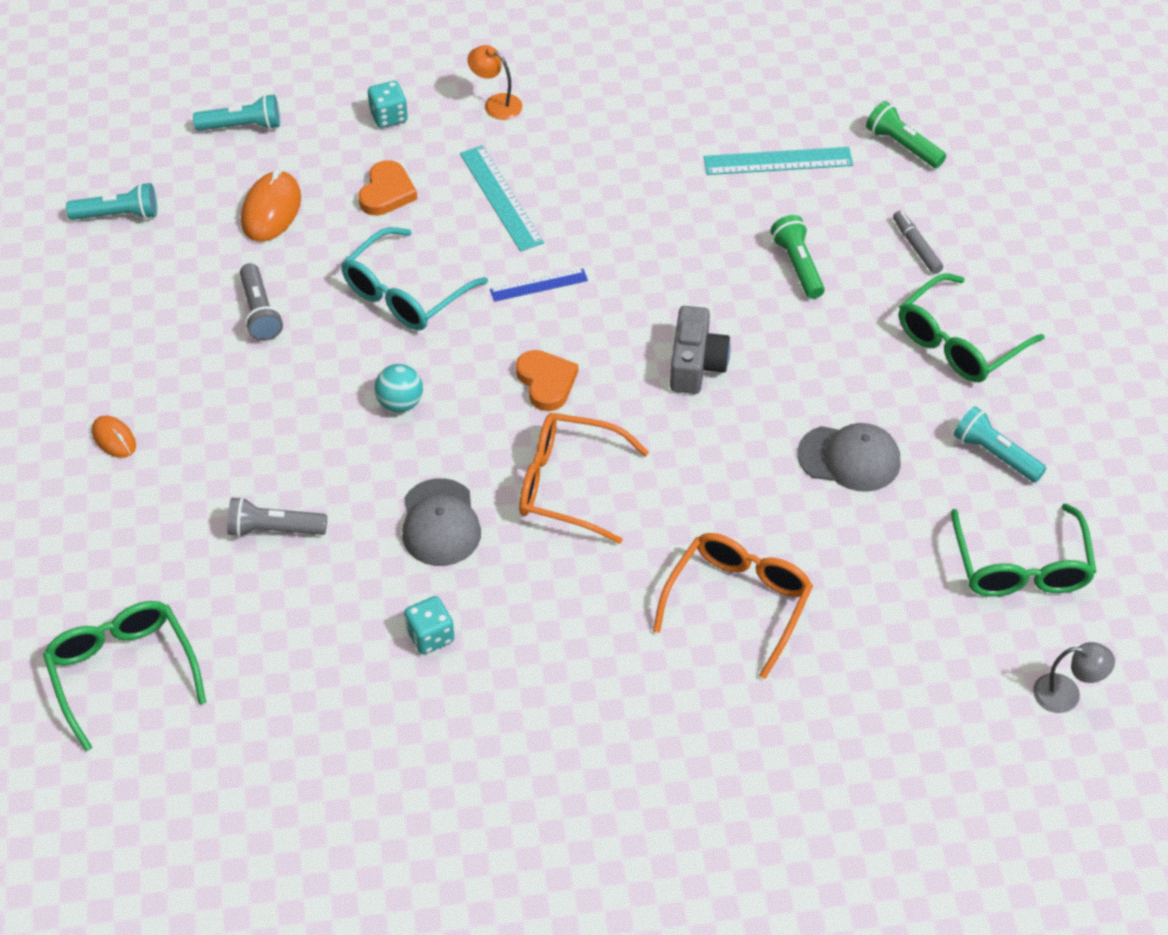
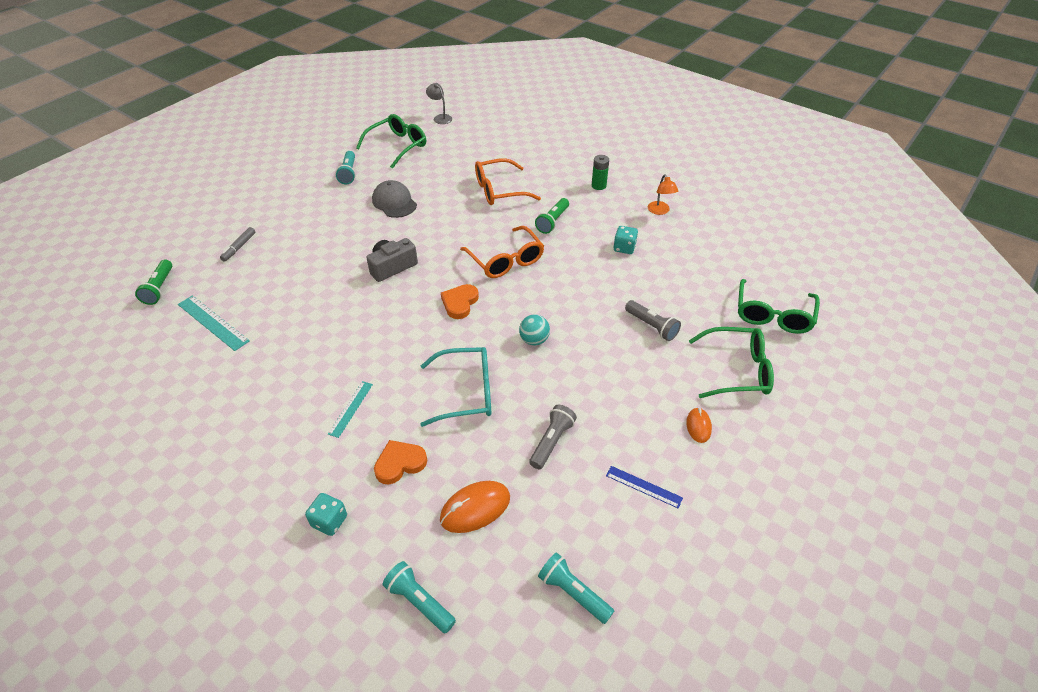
camera: 135 degrees left, 5 degrees down
(440, 523) = (575, 281): grey cap -> none
(496, 103) = (265, 474): orange lamp -> orange lamp (660, 211)
(501, 197) = (350, 408): turquoise ruler -> turquoise ruler, size x0.63
(538, 285) = (401, 347): blue ruler -> blue ruler (643, 487)
(601, 743) = (598, 186): none -> green battery
(798, 265) = (290, 273): green flashlight -> green flashlight (552, 221)
(959, 343) = (293, 208): green glasses -> green glasses (737, 370)

